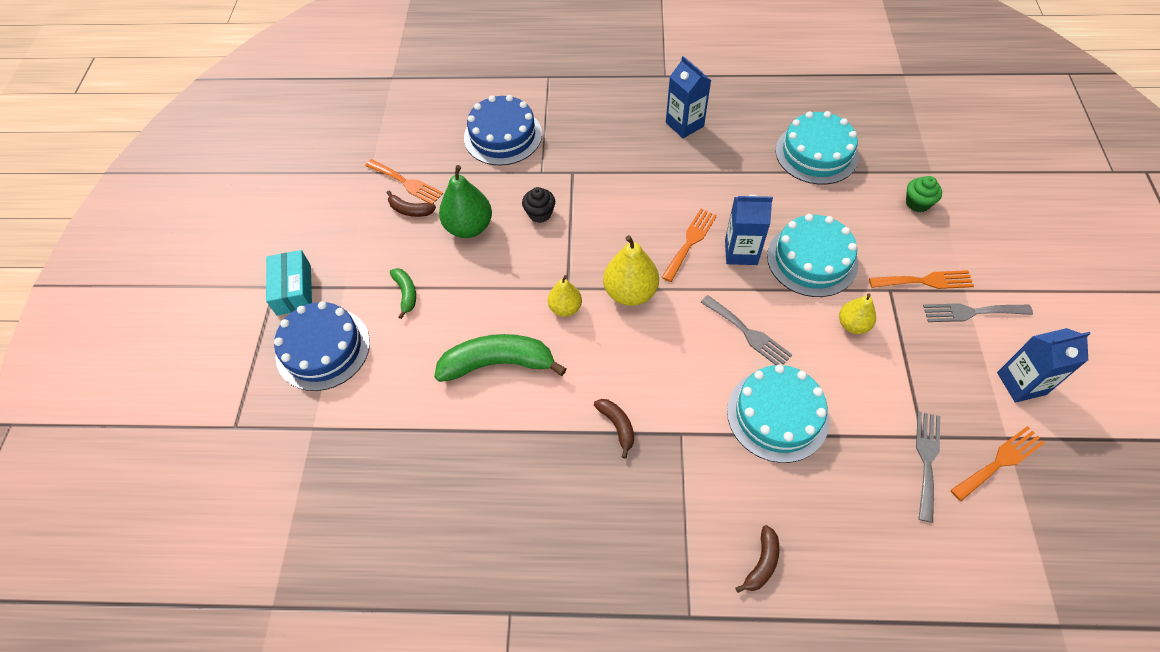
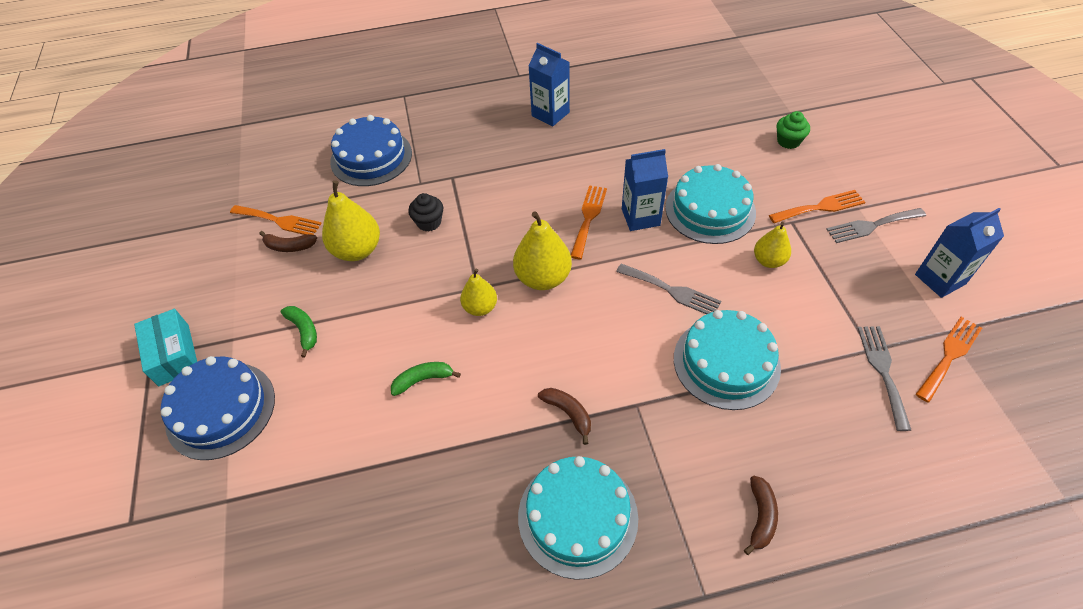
camera: 15 degrees left, 5 degrees down
(469, 227) = (357, 250): green pear -> yellow pear
(498, 364) = (423, 380): green banana -> green banana, size x0.50
(816, 153) = (682, 116): turquoise cake -> turquoise cake (577, 516)

